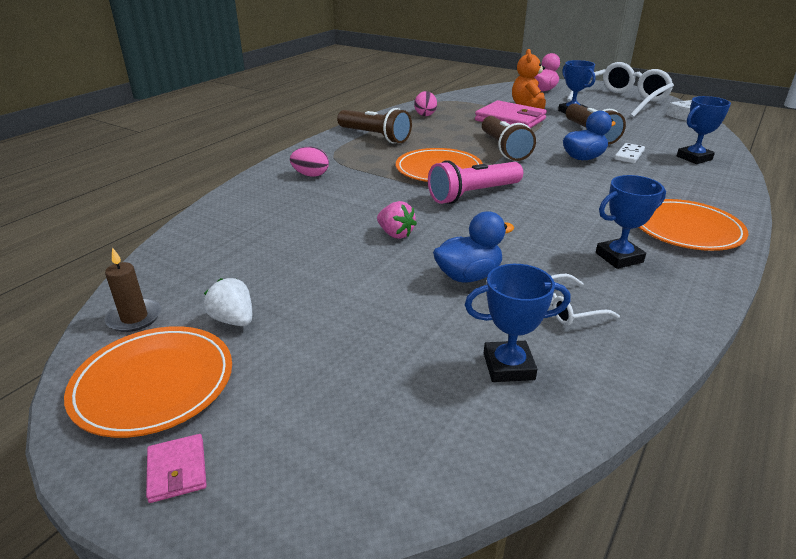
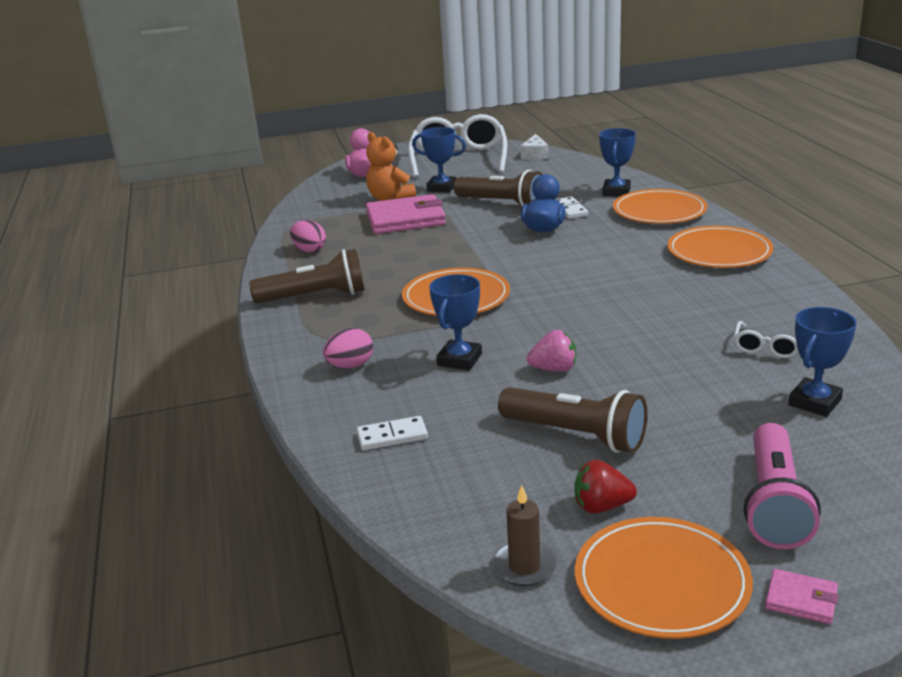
camera: 45 degrees left, 5 degrees down
(233, 320) = (601, 507): white strawberry -> red strawberry
(246, 217) = (392, 436): none -> white domino
(468, 276) = (672, 365): blue duck -> none
(473, 194) = (534, 303): pink flashlight -> pink flashlight (774, 503)
(503, 149) = (464, 250): brown flashlight -> brown flashlight (575, 435)
(619, 257) = (725, 295): blue trophy -> blue trophy (459, 360)
(700, 183) = (659, 211): none -> orange plate

